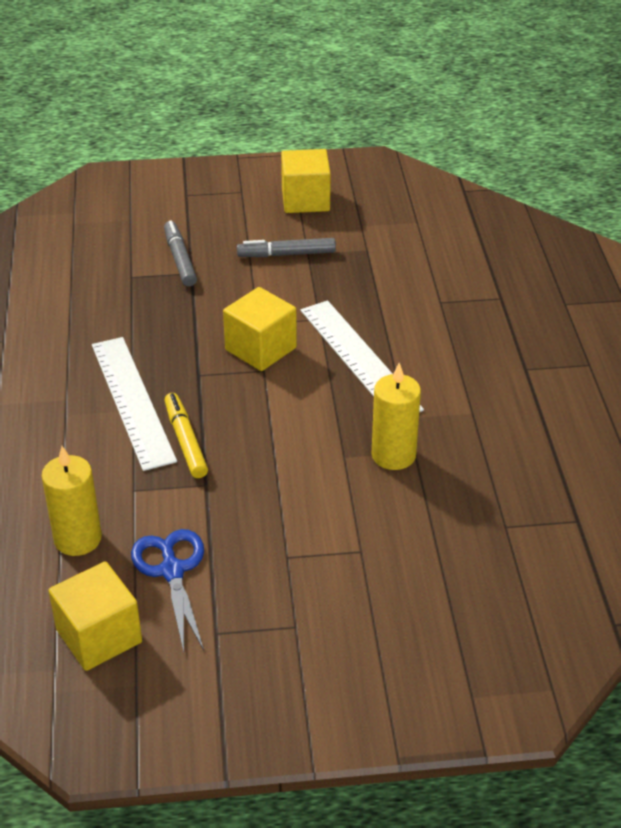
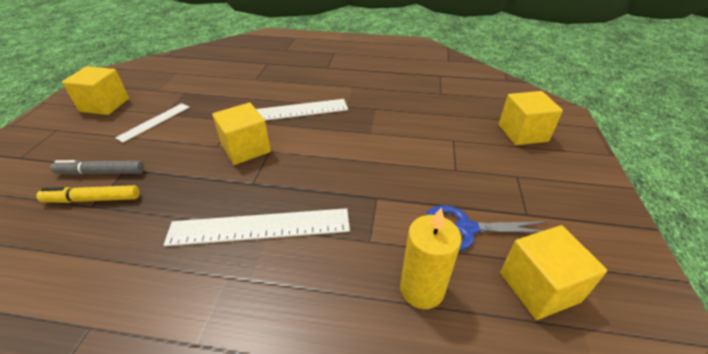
camera: 75 degrees left, 0 degrees up
(185, 441) = (325, 201): yellow marker -> yellow marker (92, 199)
(286, 254) = (154, 122): grey marker -> white ruler
(393, 455) = (376, 115): yellow candle -> none
(417, 638) = (522, 133): none -> yellow cube

